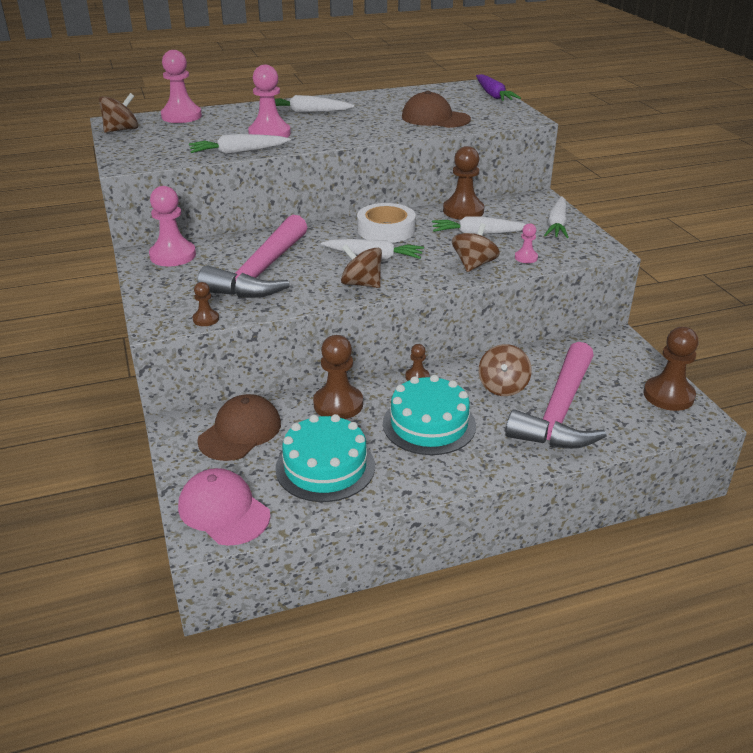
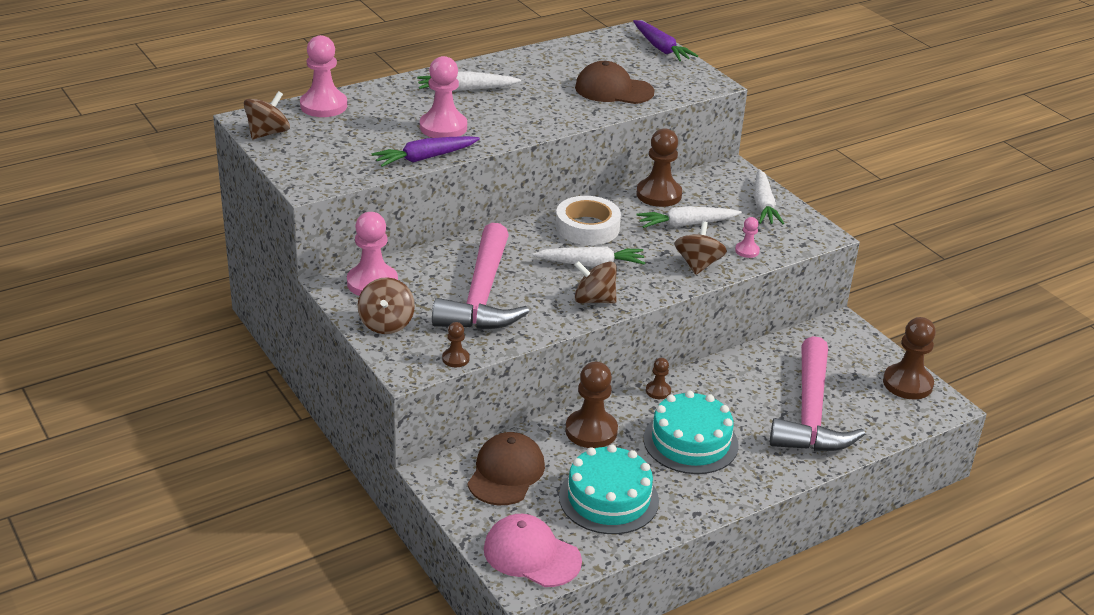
camera: 15 degrees left, 0 degrees up
(238, 152) = (425, 158): white carrot -> purple carrot
(503, 386) = (747, 392): brown spinning top -> brown spinning top (386, 323)

